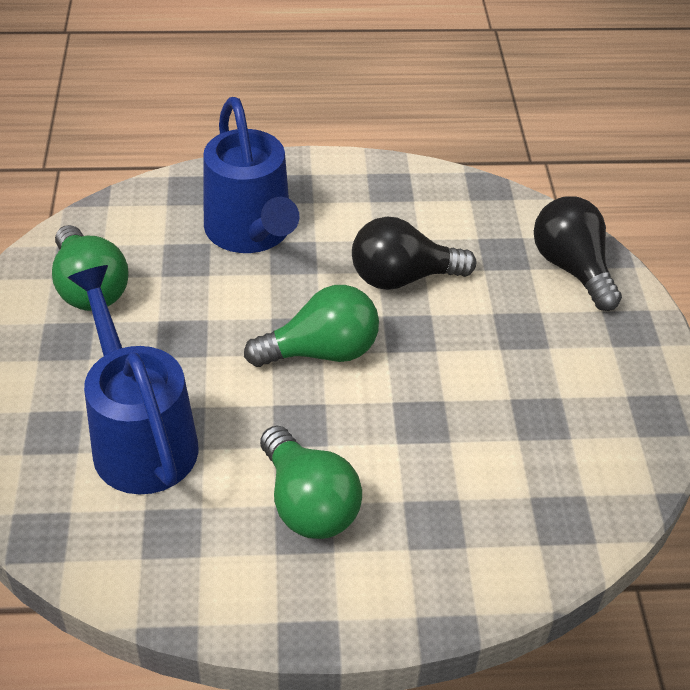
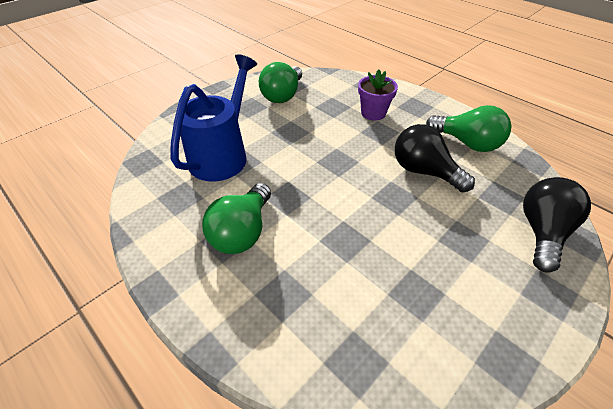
camera: 50 degrees right, 0 degrees up
(252, 234) = (373, 113): blue watering can -> purple flower pot
(321, 352) = (339, 175): green light bulb -> green light bulb (467, 143)

